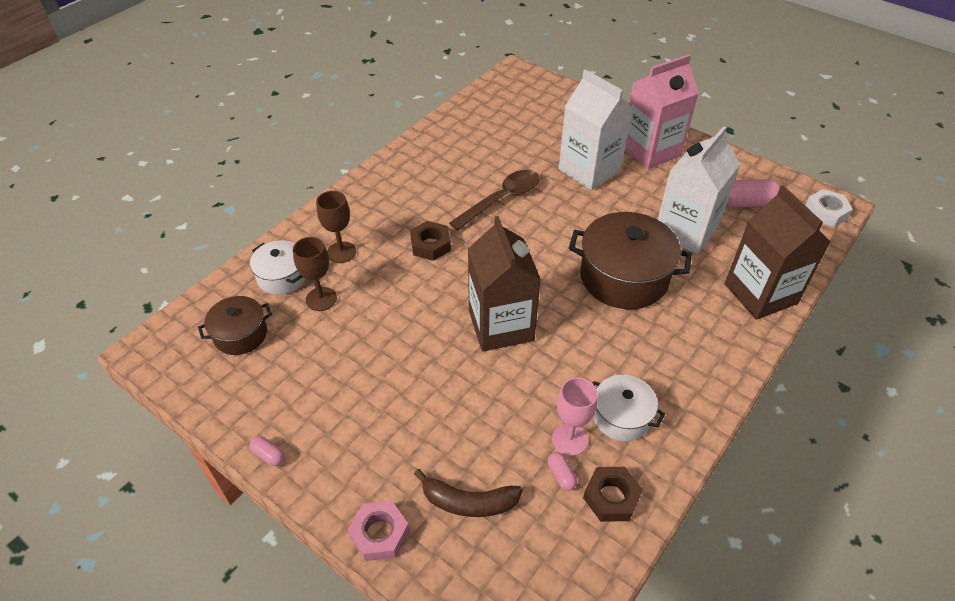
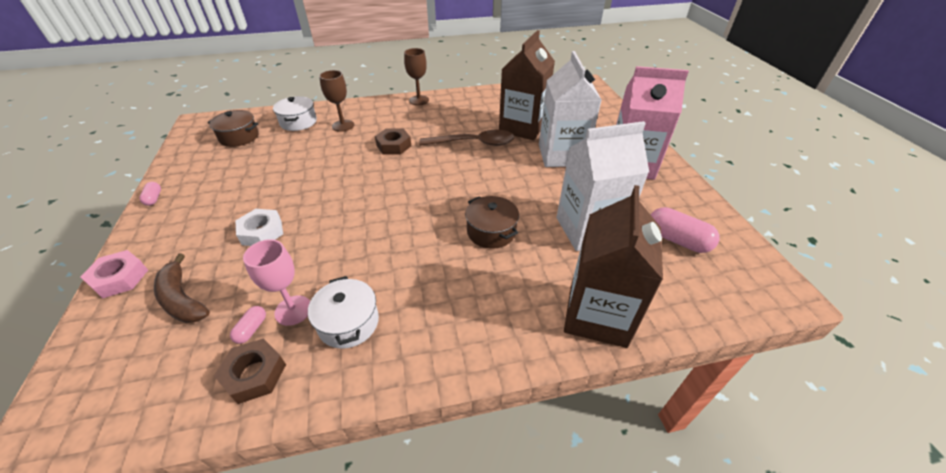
camera: 40 degrees right, 5 degrees down
(321, 299) = (298, 141): brown goblet -> brown goblet (419, 100)
(501, 326) = (364, 211): brown carton -> brown carton (522, 127)
(624, 277) = (491, 232): brown pot -> brown pot, size x0.56
(826, 212) = (763, 291): white nut -> white nut (262, 232)

